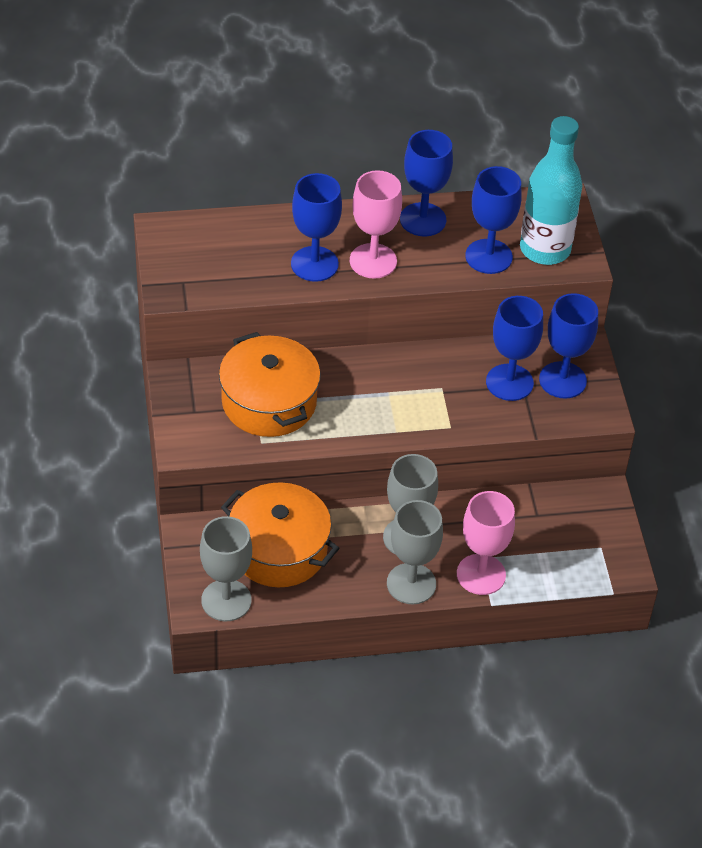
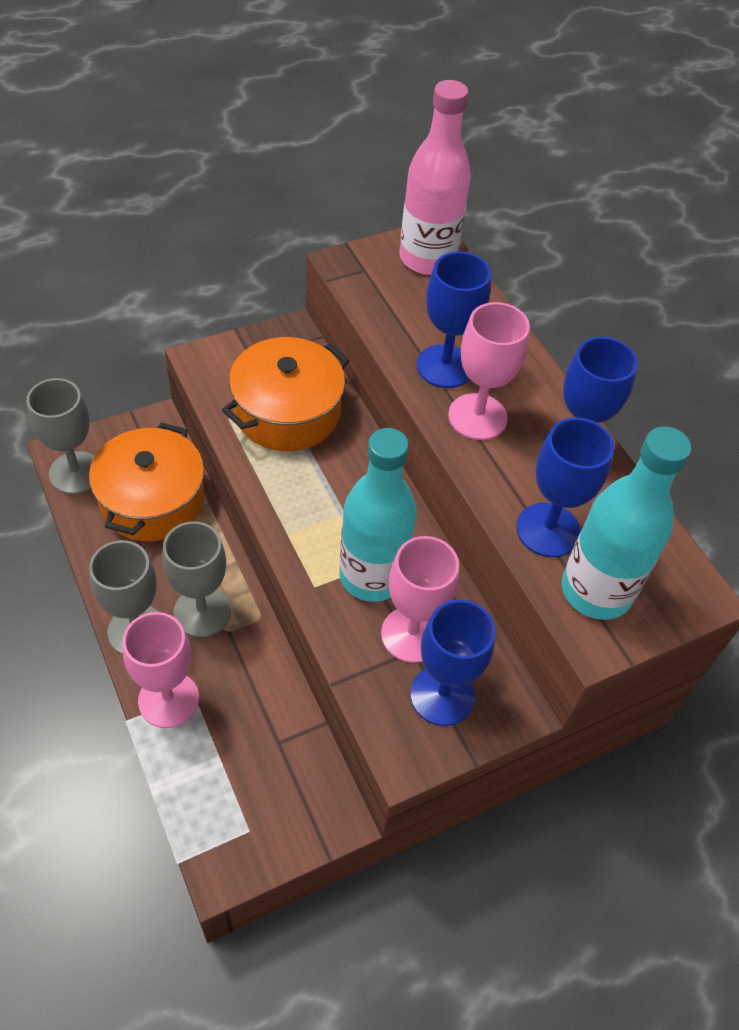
camera: 70 degrees right, 5 degrees up
(186, 238) = (427, 259): none -> pink bottle
(452, 391) = (372, 576): none -> turquoise bottle
(509, 382) = (412, 634): blue goblet -> pink goblet

